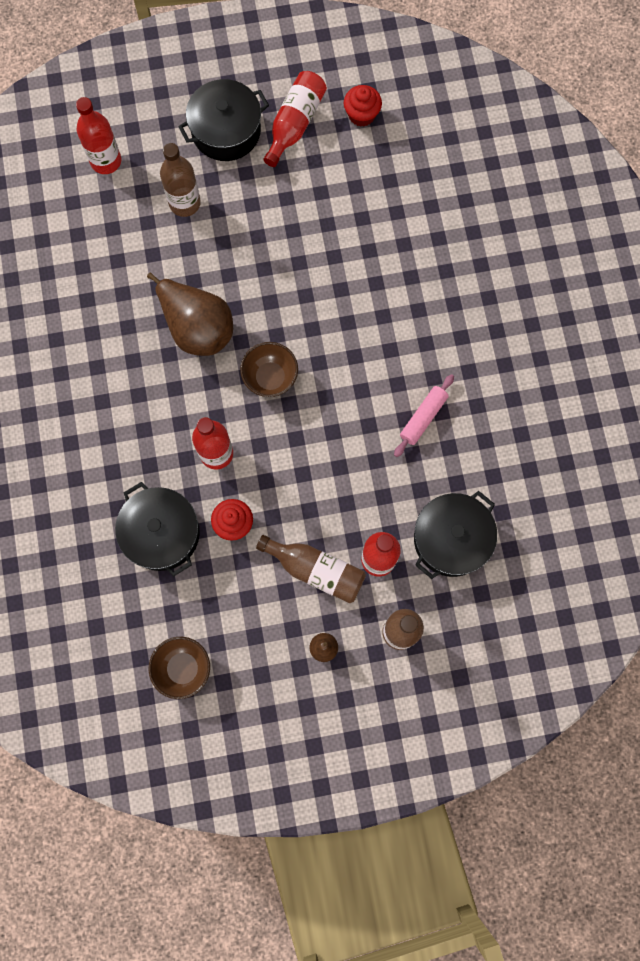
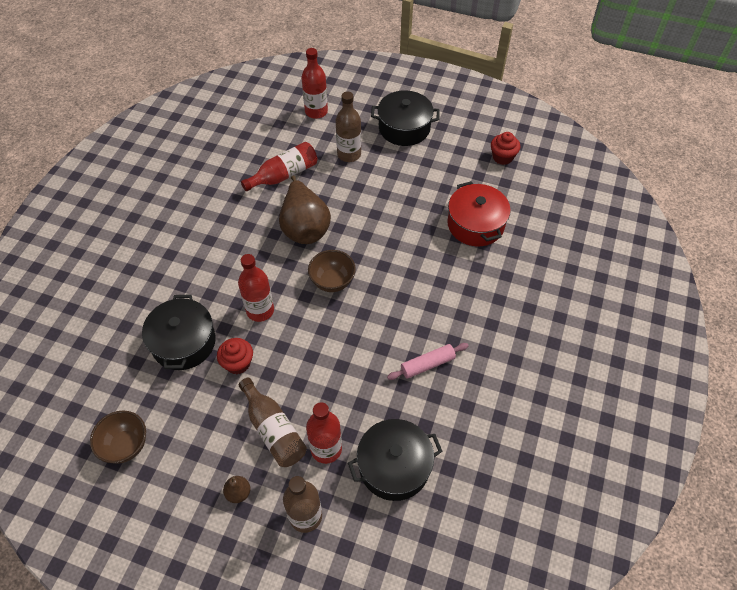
camera: 30 degrees right, 20 degrees down
(295, 124) = (453, 143): red bottle -> red bottle (284, 175)
(380, 223) = (475, 224): none -> red pot

